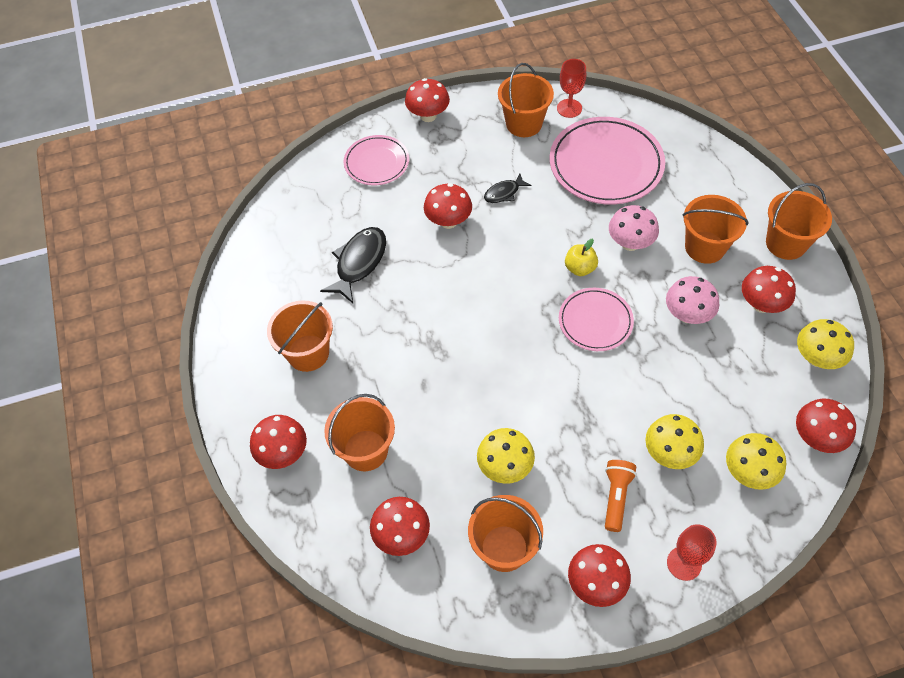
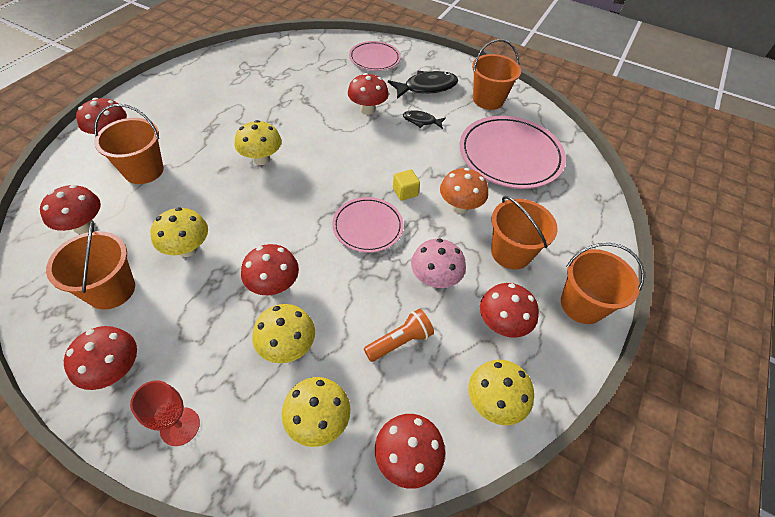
camera: 40 degrees right, 5 degrees down
(308, 353) = (199, 106): orange bucket -> none
(359, 263) = (291, 91): black fish -> black fish (427, 87)
(428, 116) = (437, 59): red mushroom -> red mushroom (274, 285)
(439, 346) = (261, 159): none -> yellow mushroom
(569, 108) = (530, 112): red goblet -> none
(580, 268) = (405, 192): yellow apple -> yellow cube
(616, 497) = (213, 334): orange flashlight -> orange flashlight (399, 341)
(630, 243) = (459, 206): pink mushroom -> orange mushroom

